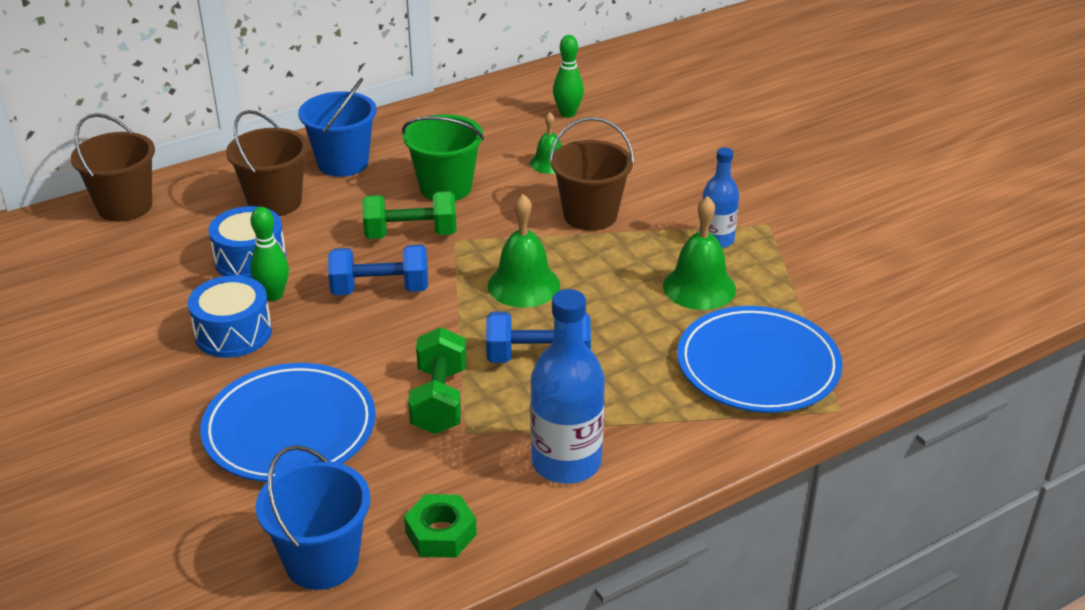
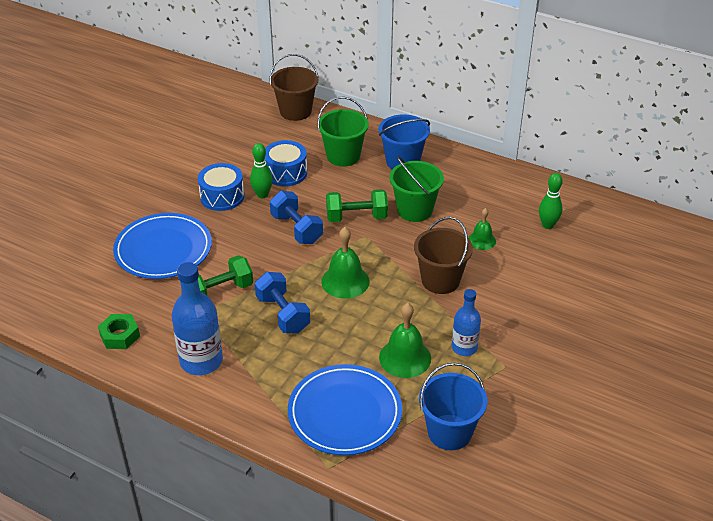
camera: 60 degrees right, 5 degrees up
(275, 202) = (343, 156): brown bucket -> green bucket
(322, 561) = (79, 303): blue bucket -> blue bucket (449, 432)
(411, 234) = (356, 217): green dumbbell -> green dumbbell turned 60 degrees counterclockwise

